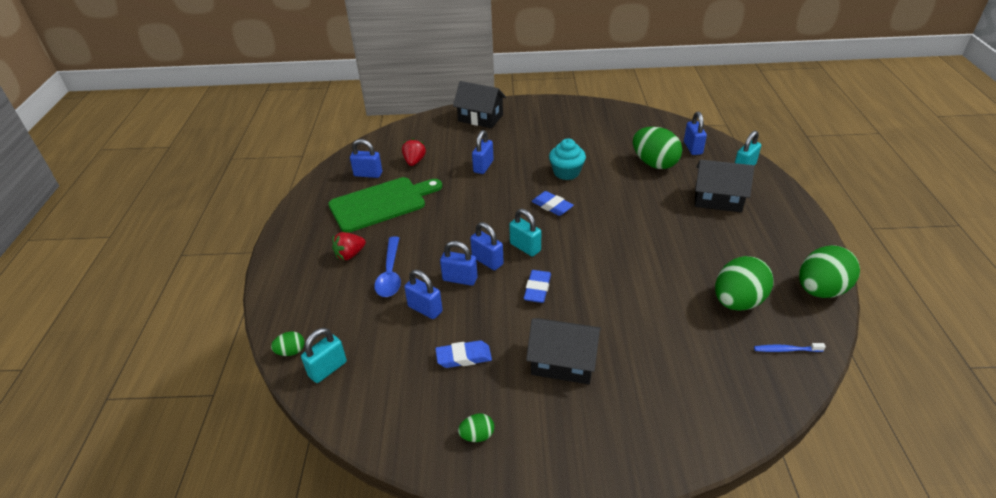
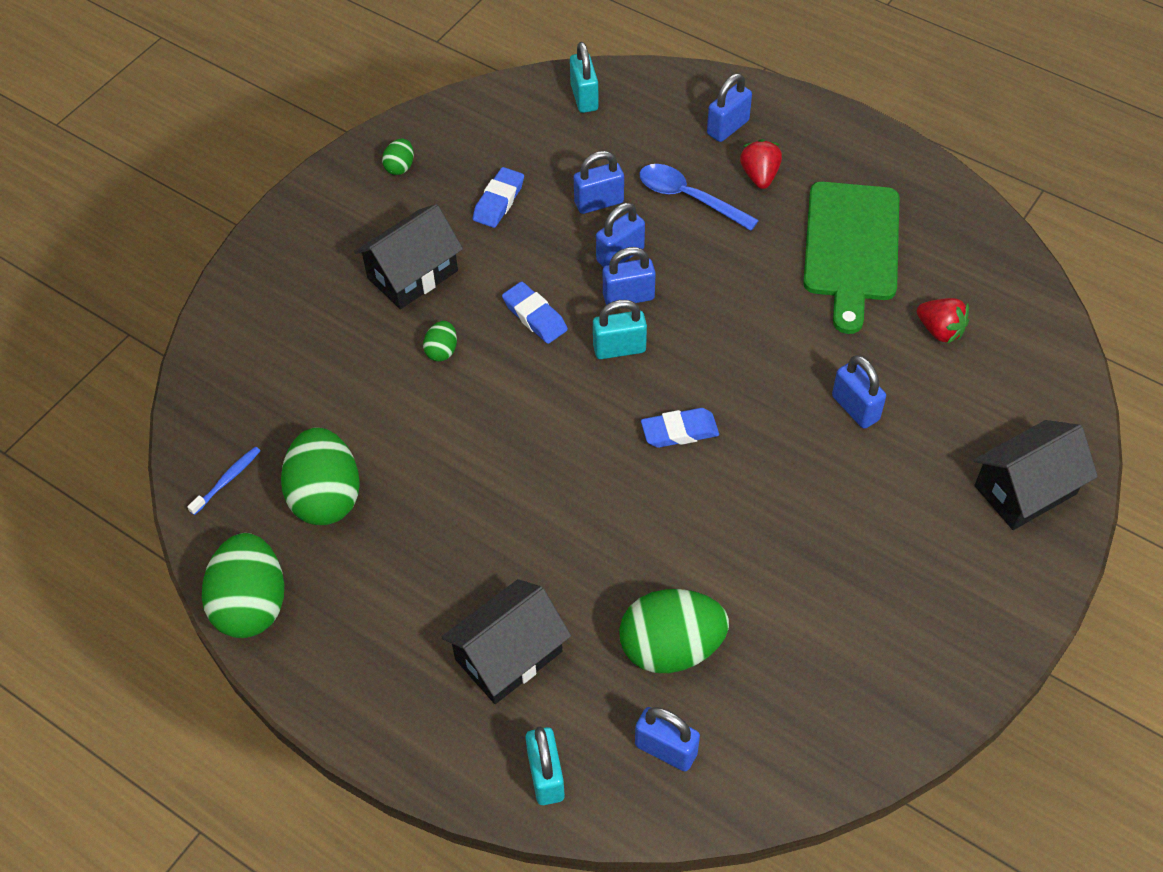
camera: 125 degrees right, 15 degrees up
(291, 351) = (635, 79): green egg -> green egg (442, 351)
(368, 174) = (944, 262): blue padlock -> blue padlock (727, 127)
(566, 172) = (749, 505): turquoise cupcake -> none

